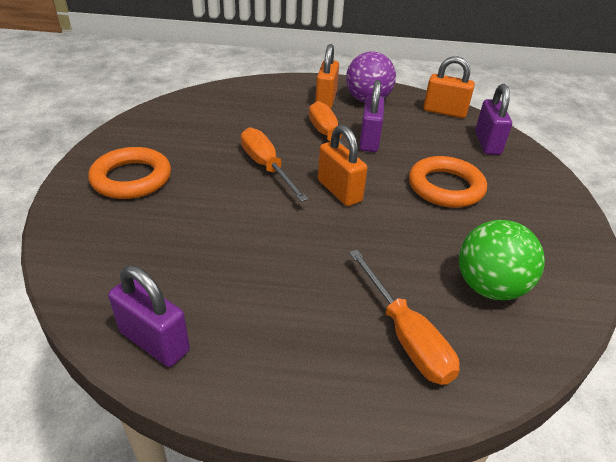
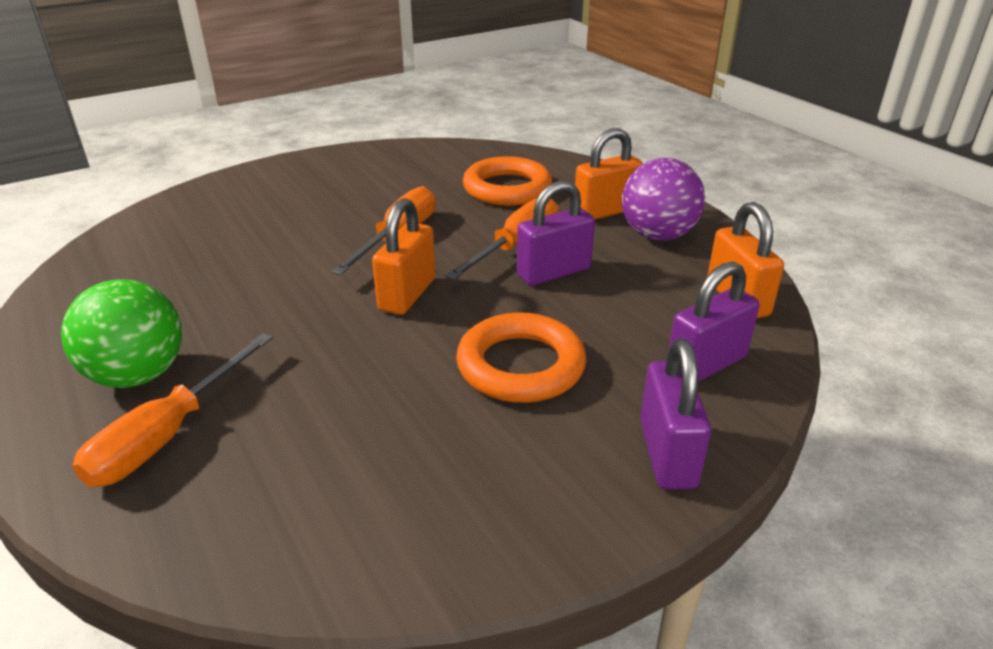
camera: 55 degrees right, 5 degrees down
(131, 178) = (291, 188): orange ring -> orange ring (507, 188)
(154, 341) = (68, 296): purple padlock -> purple padlock (667, 454)
(489, 287) = (318, 475): green ball -> green ball (138, 375)

